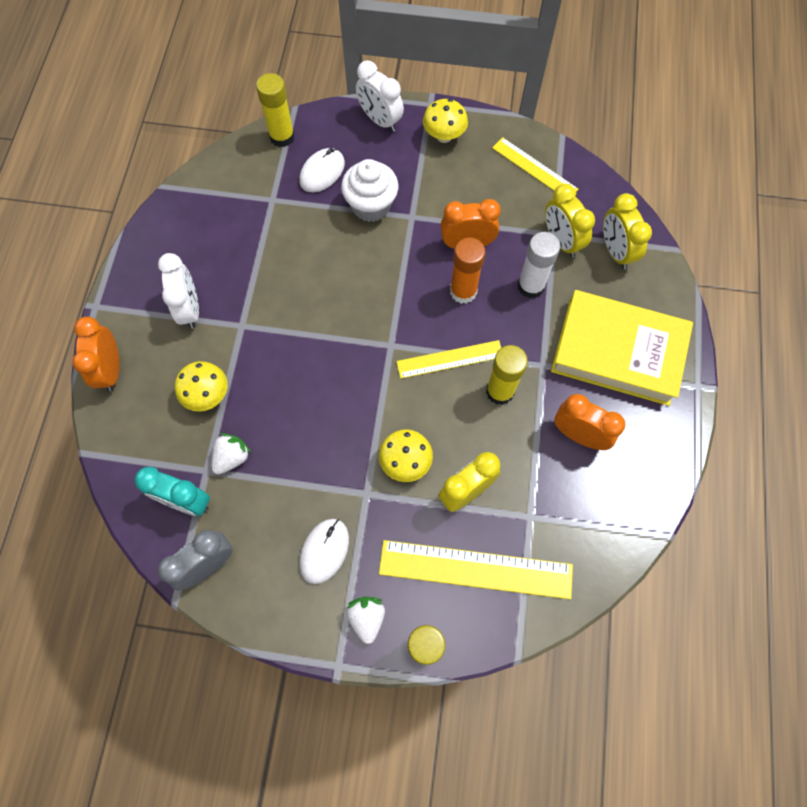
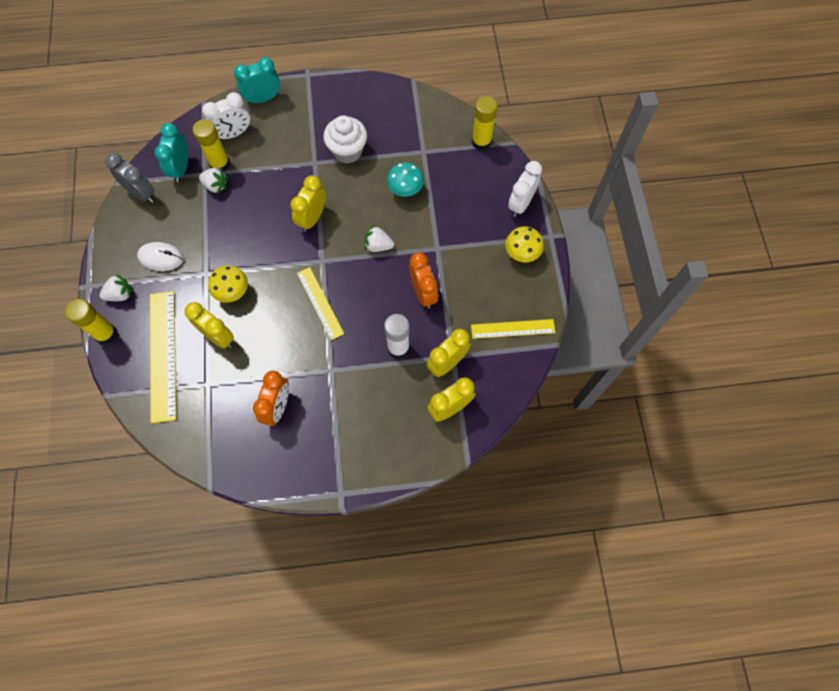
camera: 75 degrees right, 0 degrees up
(111, 370) = (263, 98): orange clock -> turquoise clock
(190, 309) = (319, 128): white clock -> white clock (234, 133)
(207, 395) = (257, 158): yellow mushroom -> none
(321, 231) = (405, 190): none -> turquoise mushroom
(322, 172) = (458, 177): white mouse -> none
(326, 344) = (312, 218): none -> yellow clock
(371, 206) = (438, 217): white cupcake -> white cupcake (347, 151)
(389, 277) = (378, 246): none -> white strawberry
(463, 291) = (380, 299): orange glue stick -> none
(500, 391) = (301, 343): yellow glue stick -> yellow glue stick (220, 164)
(534, 168) = (513, 329): yellow ruler -> yellow ruler turned 60 degrees clockwise
(618, 352) = (356, 425): yellow book -> none

